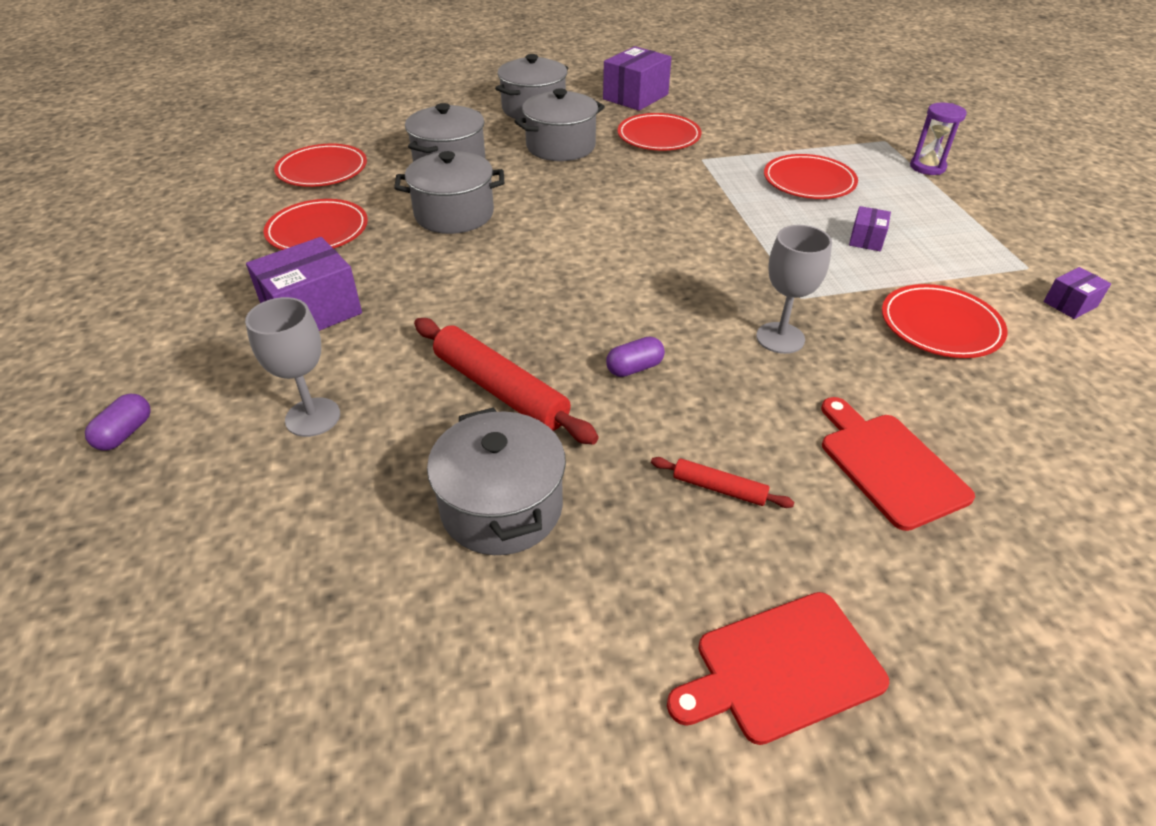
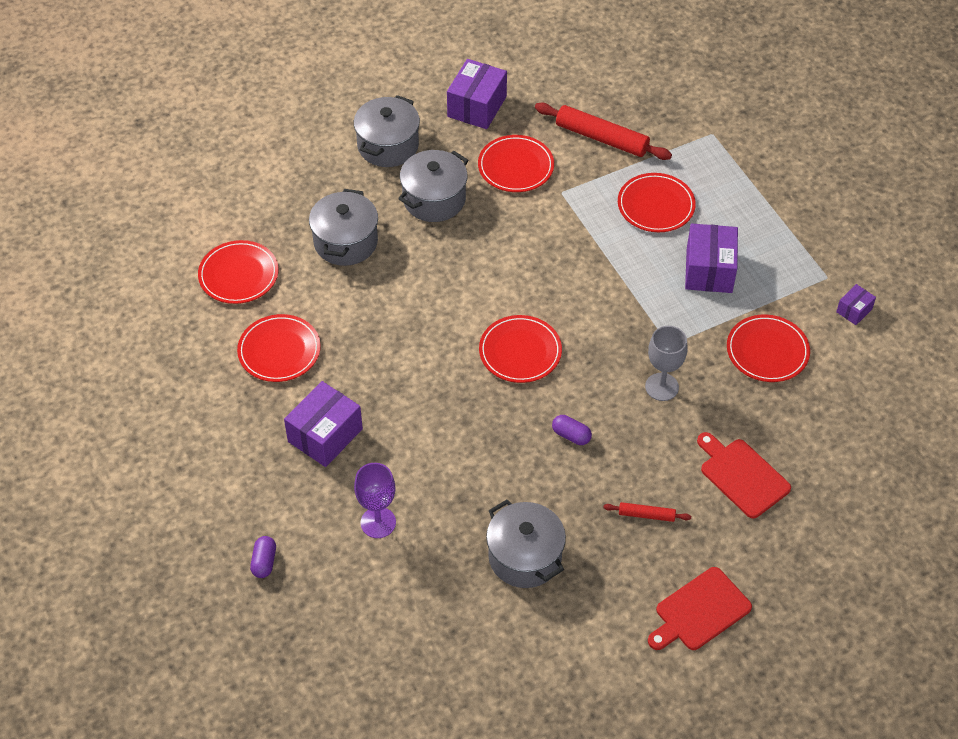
camera: 15 degrees left, 10 degrees up
(313, 417) = (378, 522): grey goblet -> purple goblet
(454, 214) = (380, 308): grey pot -> none
(500, 390) = (489, 473): red rolling pin -> red rolling pin (602, 138)
(600, 274) = (520, 351): none -> red plate
(634, 368) = (571, 435): purple capsule -> purple capsule turned 75 degrees clockwise
(866, 239) = (709, 270): purple box -> purple box, size x1.96
(927, 167) = (750, 166): purple hourglass -> none

